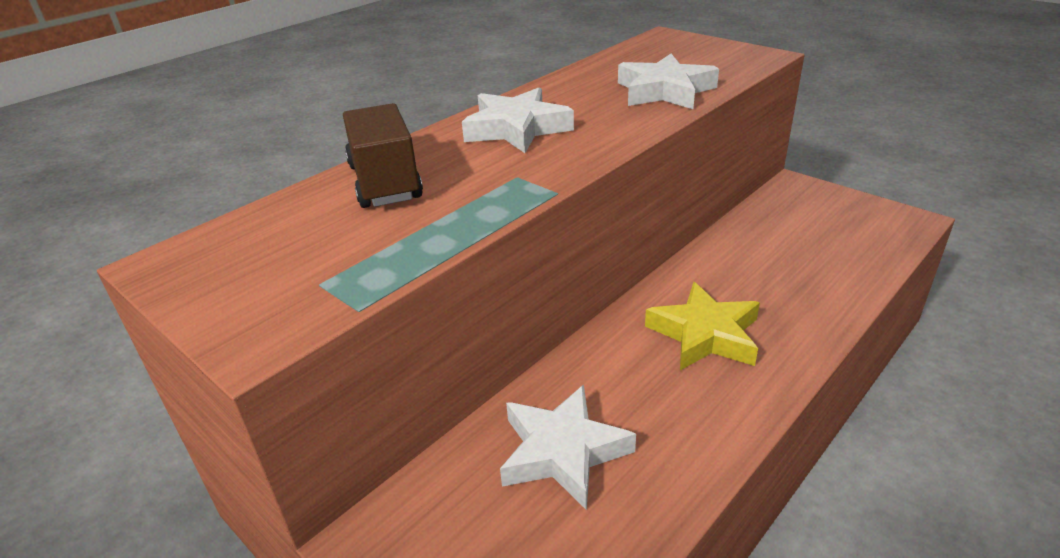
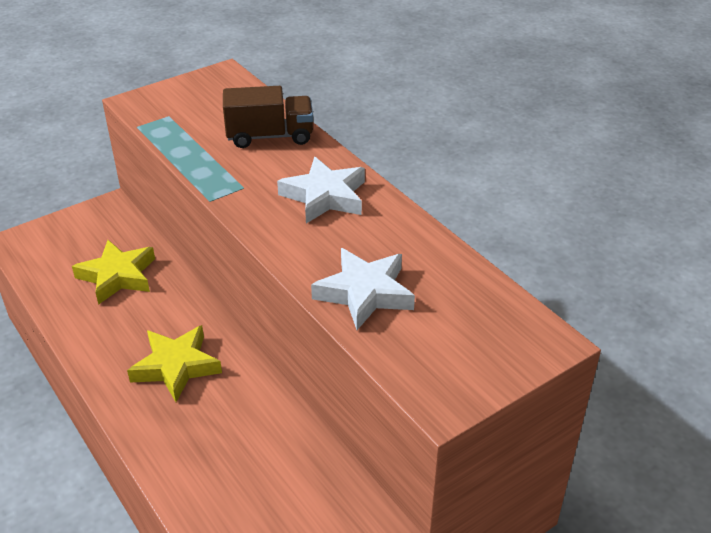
camera: 100 degrees right, 5 degrees up
(562, 451) = (118, 276): white star -> yellow star

